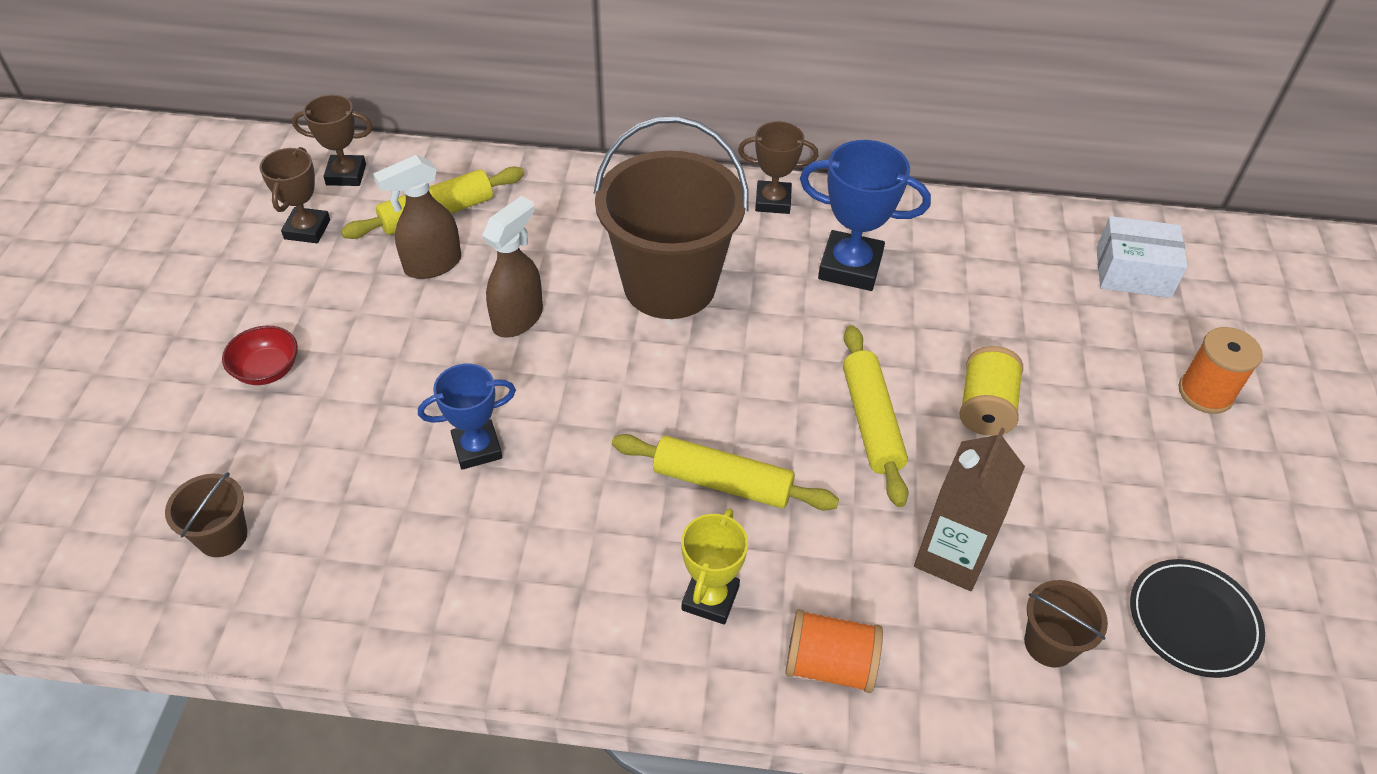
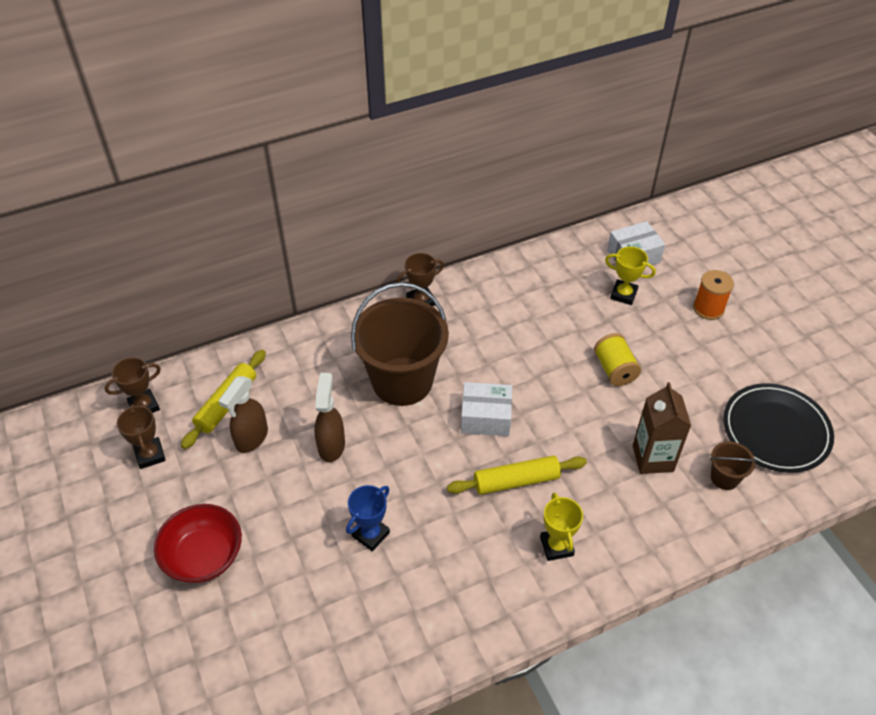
camera: 30 degrees left, 0 degrees up
(222, 536) = (265, 668): brown bucket -> none
(267, 370) = (204, 556): red bowl -> red bowl, size x1.69
(745, 381) = (486, 417): none -> white box
(829, 665) = (636, 546): orange spool -> none
(850, 267) = (492, 322): blue trophy -> none
(871, 422) = (566, 407): yellow rolling pin -> none
(1077, 315) = (623, 294): none -> yellow trophy
(1193, 620) = (775, 430): black plate -> black plate, size x1.53

